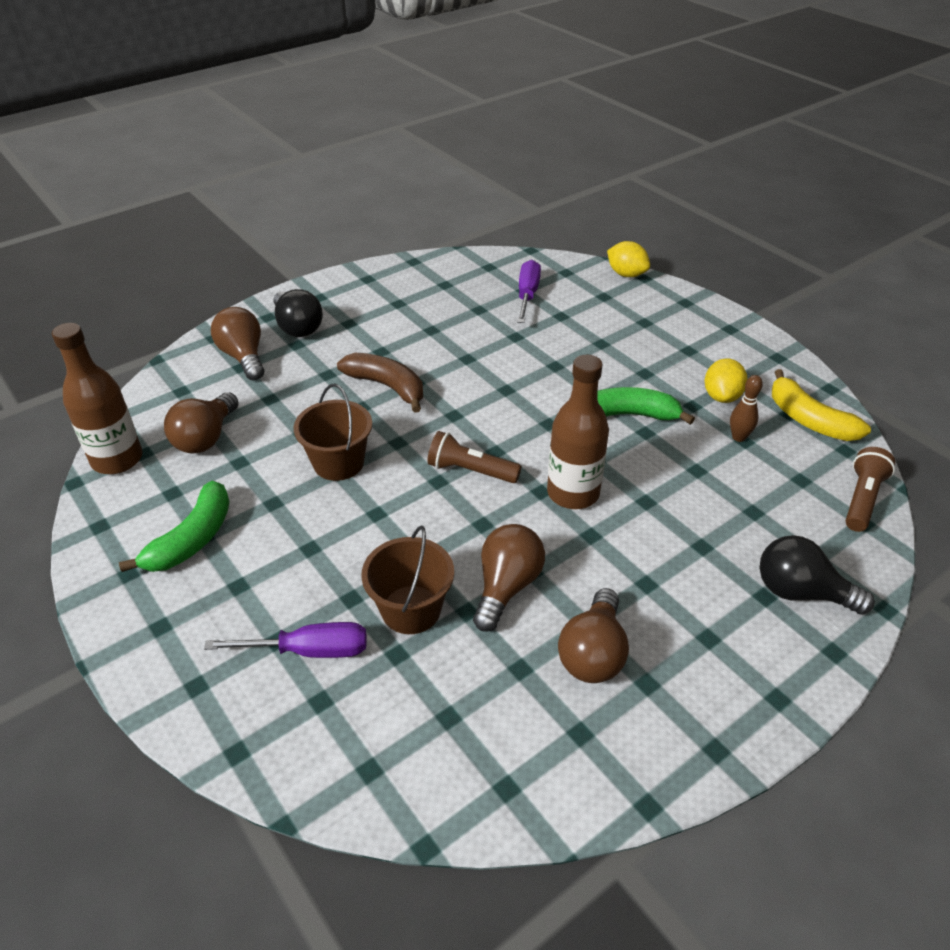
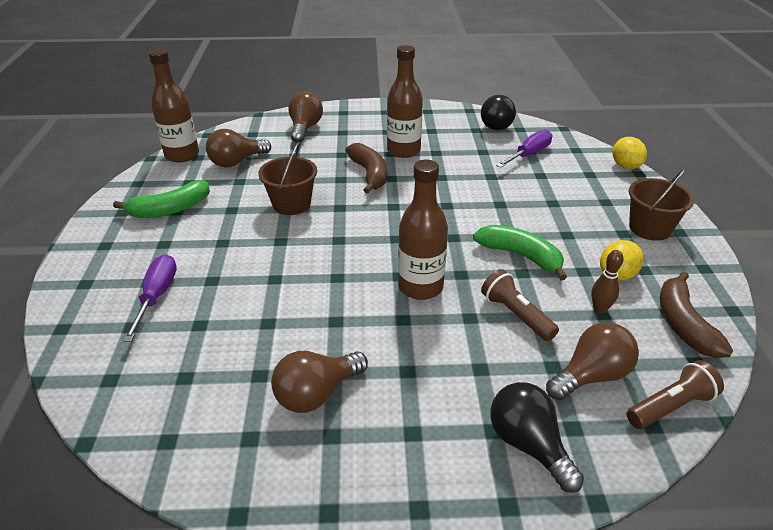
camera: 35 degrees right, 5 degrees down
(297, 327) = (354, 123): black light bulb -> black light bulb (495, 124)
(309, 651) = (157, 296): purple screwdriver -> purple screwdriver turned 120 degrees counterclockwise
(394, 341) = (403, 151): none -> brown bottle
(411, 609) = (236, 304): brown bucket -> brown bucket (649, 228)
(470, 470) = (366, 243): brown flashlight -> brown flashlight (516, 315)
(506, 587) = (308, 321): brown light bulb -> brown light bulb (591, 376)
(809, 419) = (683, 324): yellow banana -> brown banana

